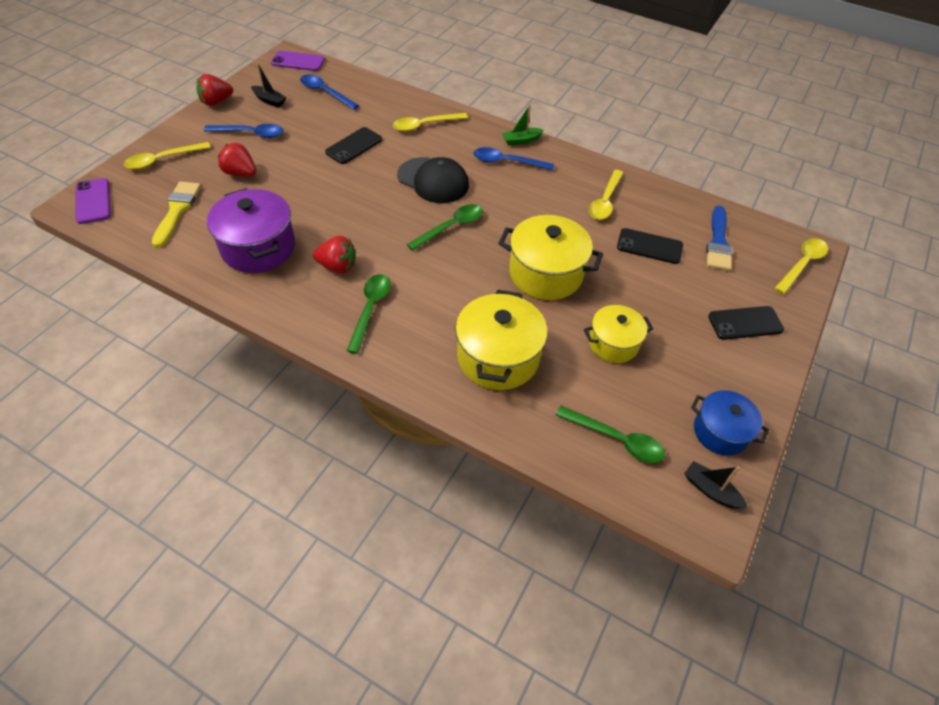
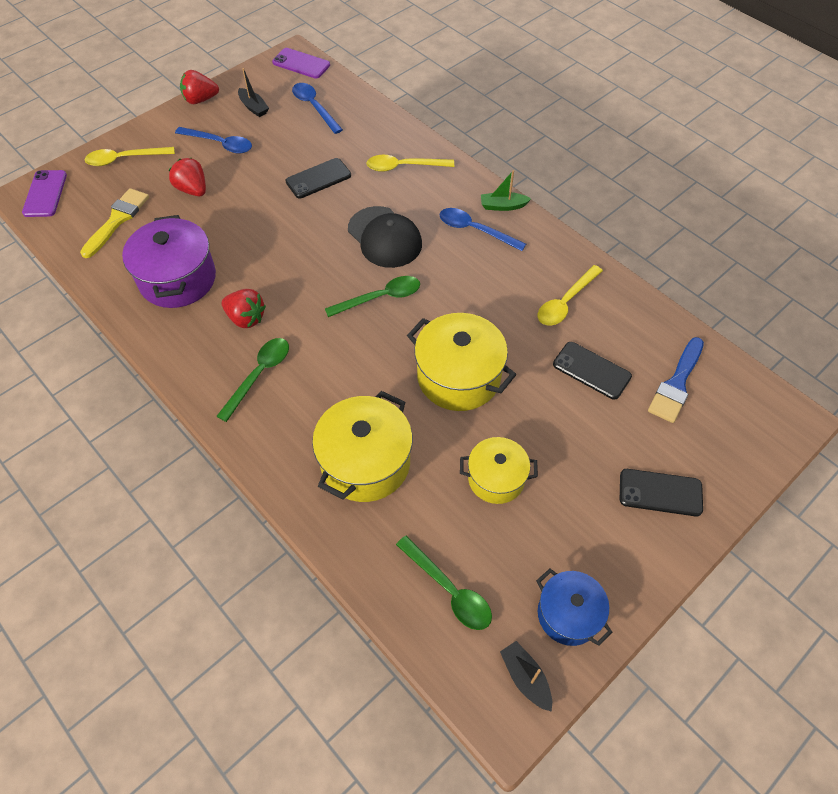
camera: 20 degrees right, 5 degrees up
(802, 264) = (767, 436): yellow spoon -> none

